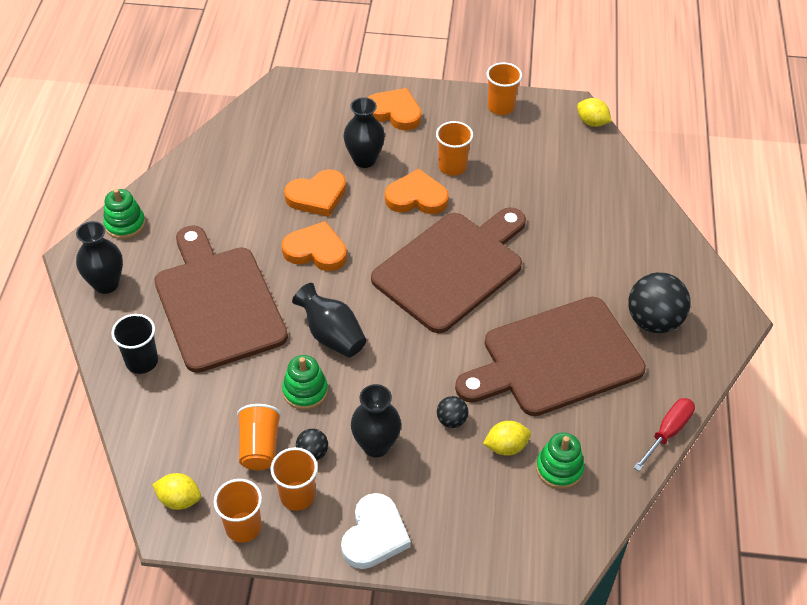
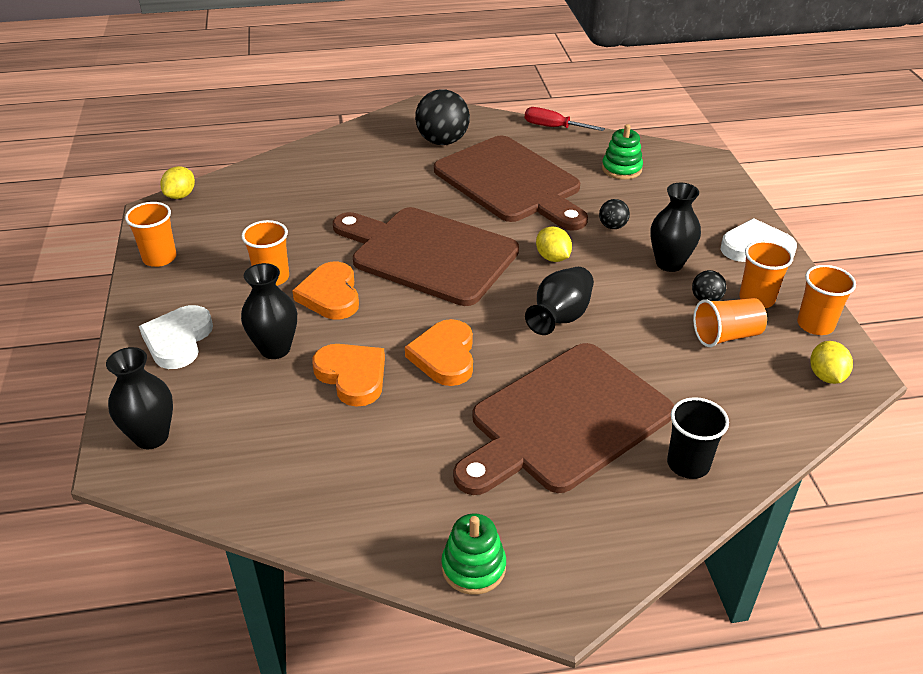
camera: 105 degrees left, 10 degrees down
(106, 284) = (592, 547): black vase -> black vase (151, 437)
(305, 391) = (640, 320): green stacking toy -> none
(394, 112) = (178, 340): orange heart -> white heart
(506, 447) = (619, 195): yellow lemon -> yellow lemon (552, 257)

